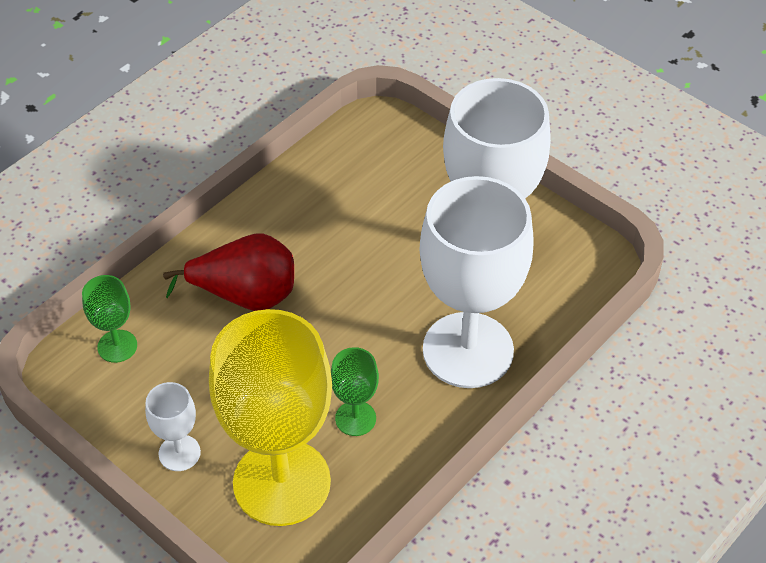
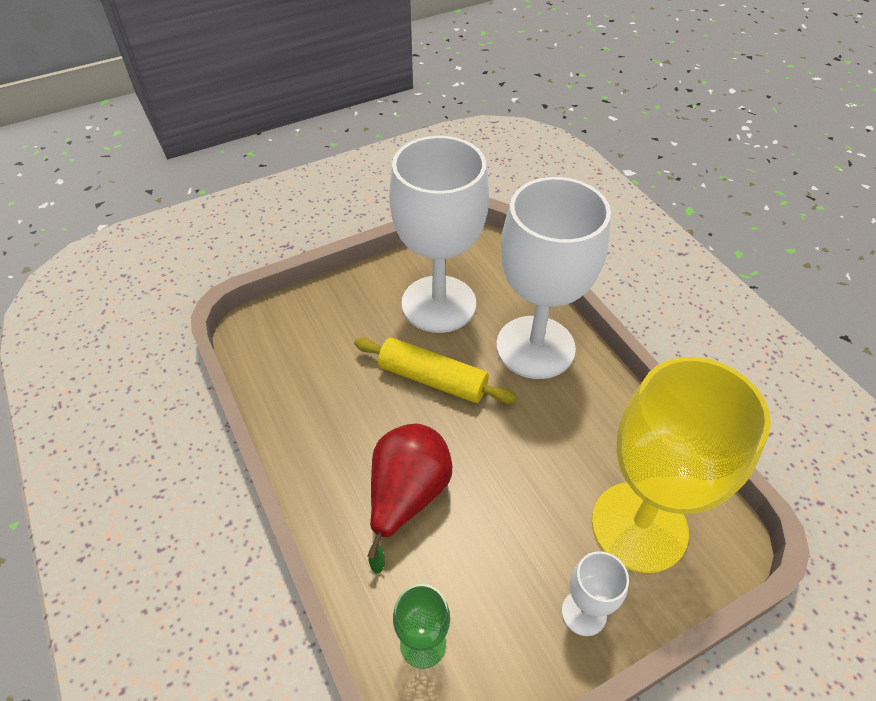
camera: 70 degrees left, 0 degrees up
(355, 418) = (582, 446): green goblet -> none
(384, 275) = (432, 379): none -> yellow rolling pin

